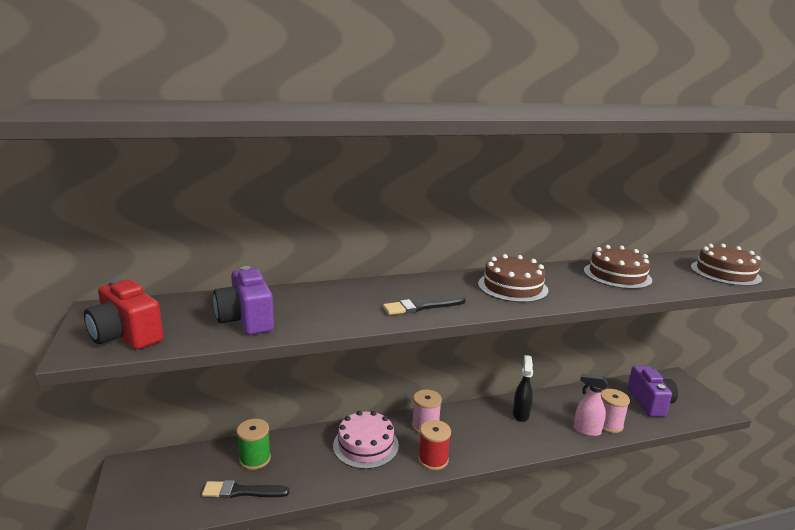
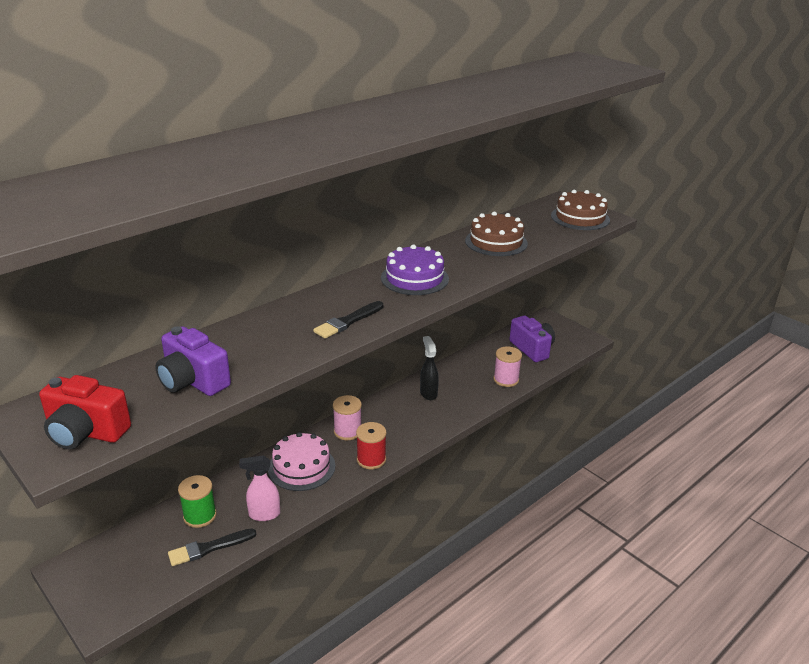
camera: 25 degrees left, 10 degrees up
(512, 287) = (414, 278): brown cake -> purple cake
(586, 430) = (490, 391): pink spray bottle -> pink spray bottle (264, 514)

